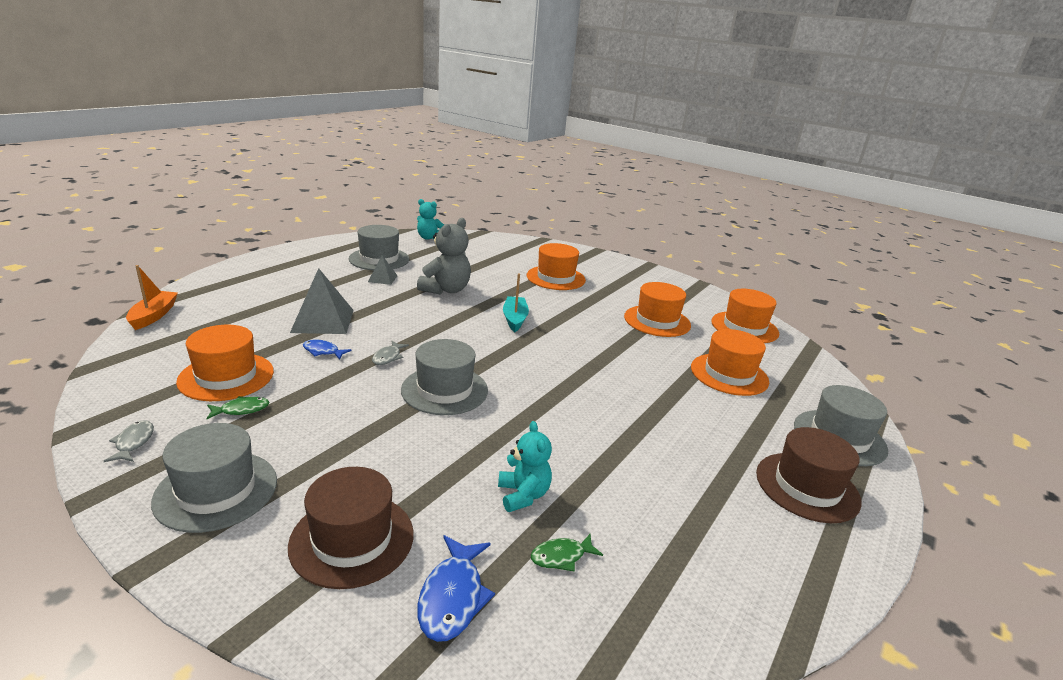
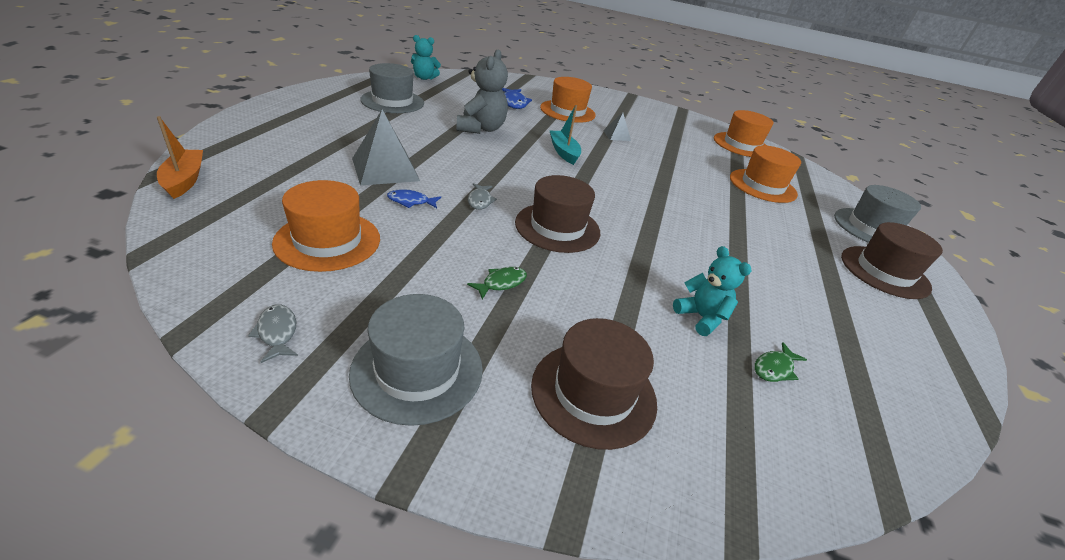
camera: 20 degrees left, 10 degrees up
(241, 410) = (374, 275): green fish -> green fish (501, 283)
(382, 278) = (411, 121): grey pyramid -> grey pyramid (616, 135)
(444, 390) = (557, 227): grey hat -> brown hat
(453, 597) = (723, 428): blue fish -> blue fish (514, 103)
(657, 321) = (676, 145): orange hat -> none

